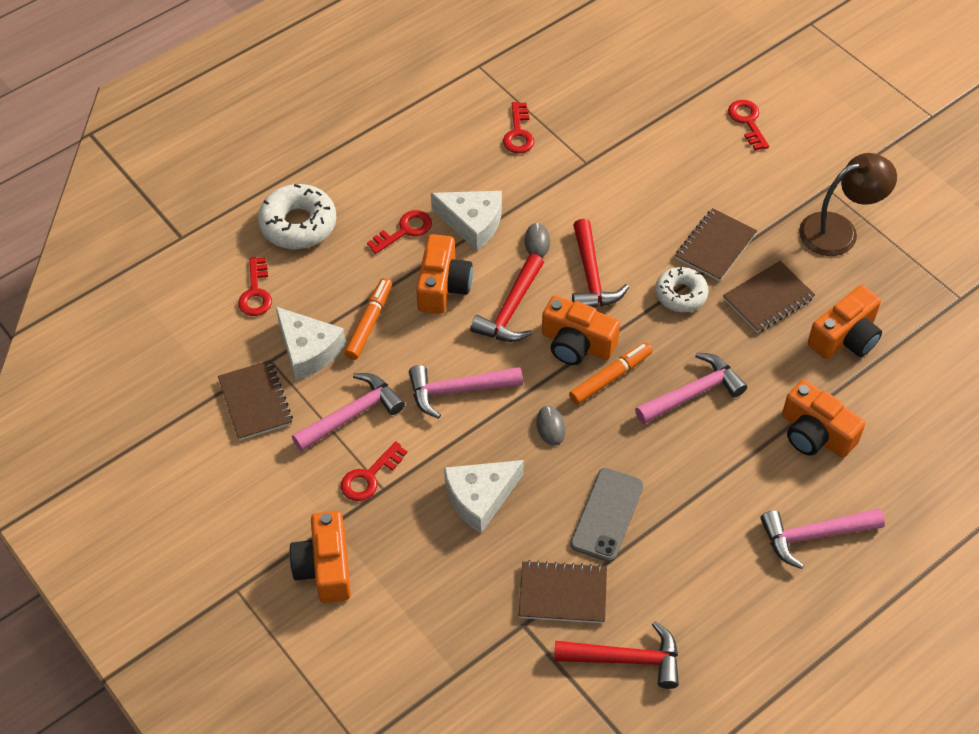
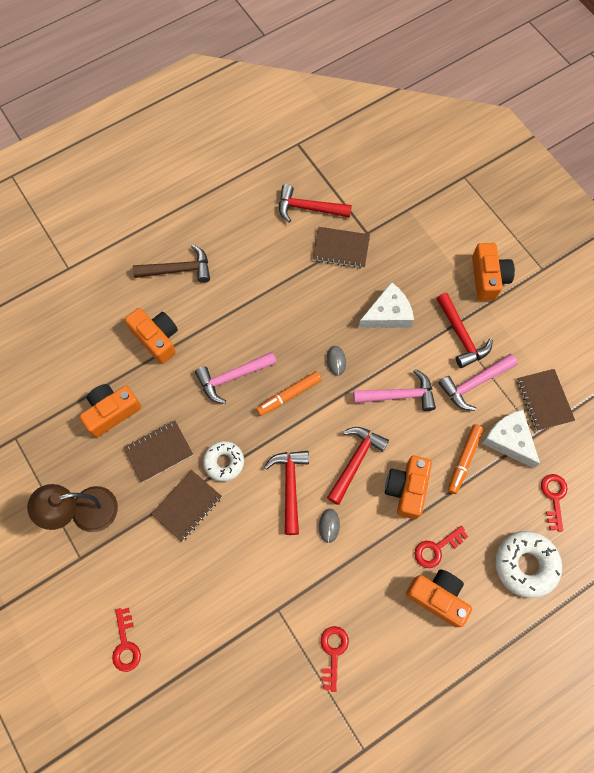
camera: 175 degrees left, 15 degrees up
(369, 476) = (461, 336): red key -> red hammer
(472, 223) = (380, 551): white cheese -> none
(577, 344) = (309, 426): orange camera -> orange camera (437, 597)
(606, 514) = (307, 295): grey phone -> none
(814, 535) = (178, 270): pink hammer -> brown hammer

